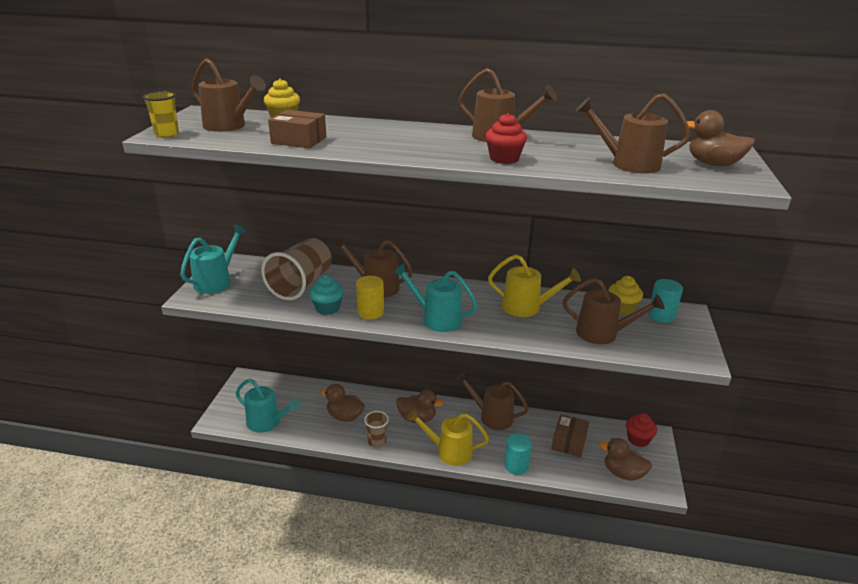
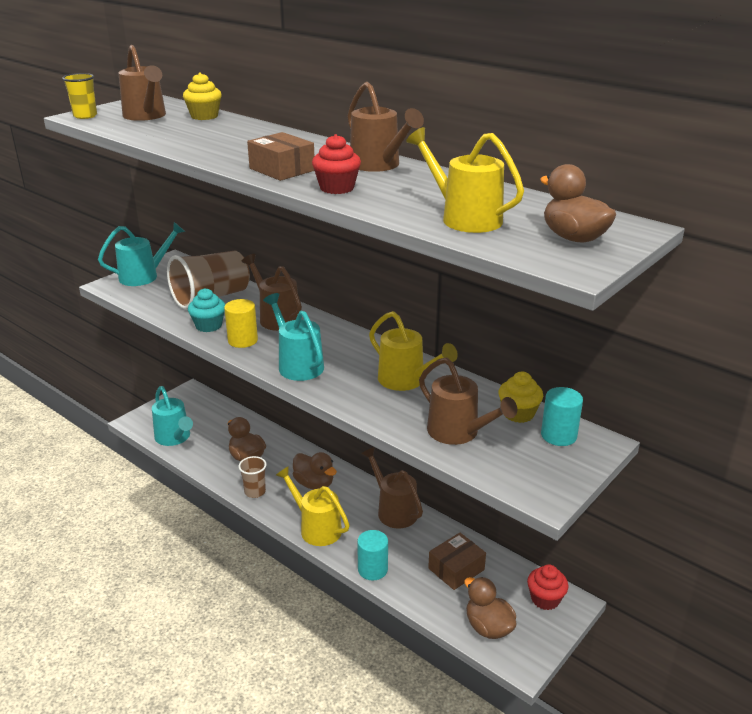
camera: 30 degrees right, 0 degrees up
(299, 140) = (179, 138): brown box -> brown box (282, 169)
(627, 164) = (464, 218): brown watering can -> yellow watering can

